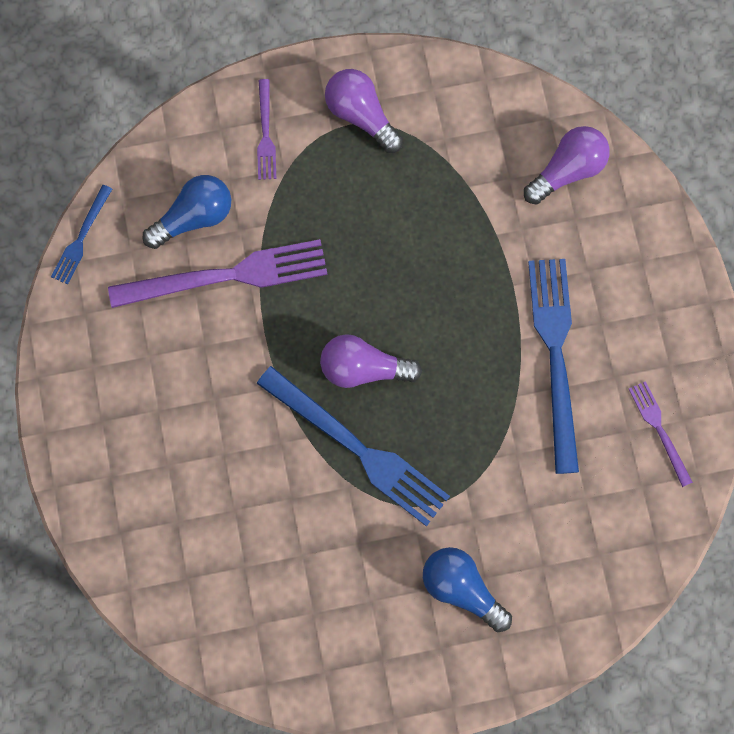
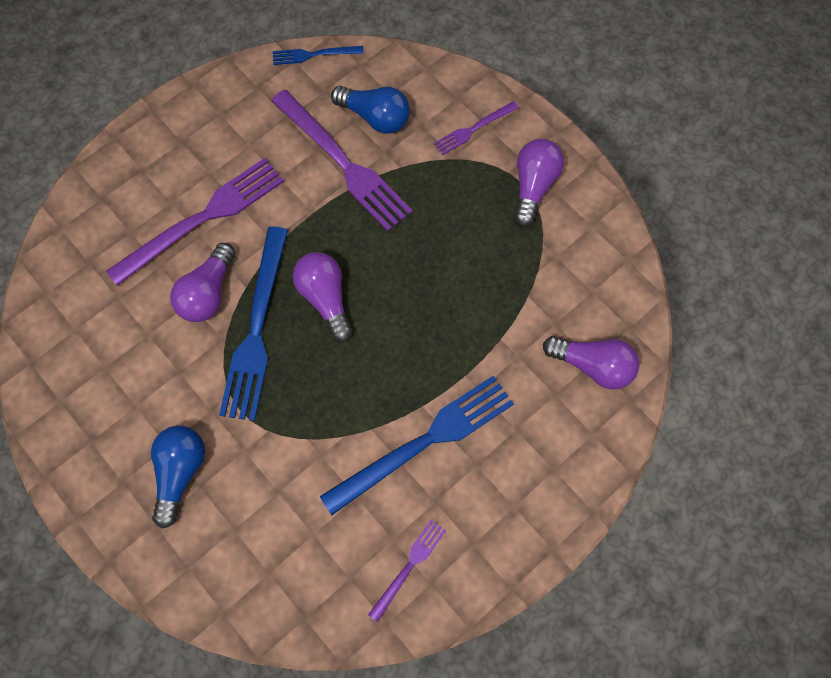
camera: 60 degrees right, 5 degrees down
(206, 443) = (202, 219): none -> purple fork
(292, 476) = (208, 293): none -> purple light bulb

